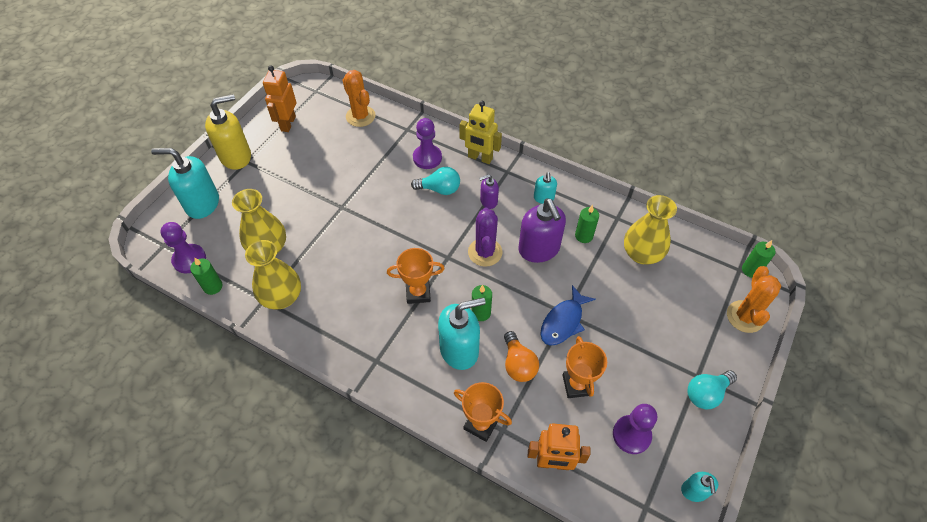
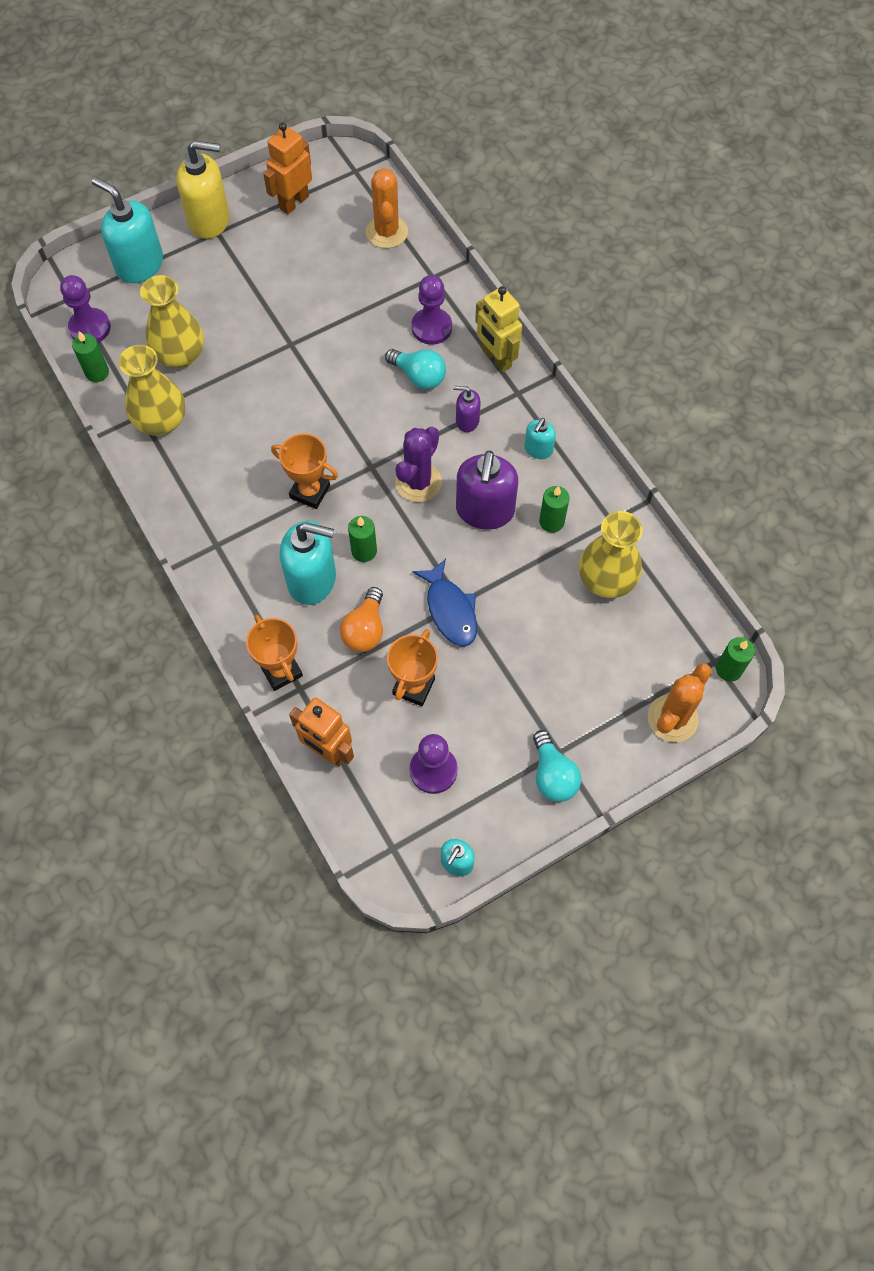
camera: 30 degrees right, 10 degrees up
(563, 322) = (450, 610): blue fish -> blue fish turned 90 degrees counterclockwise
(706, 393) = (552, 775): turquoise light bulb -> turquoise light bulb turned 105 degrees counterclockwise

